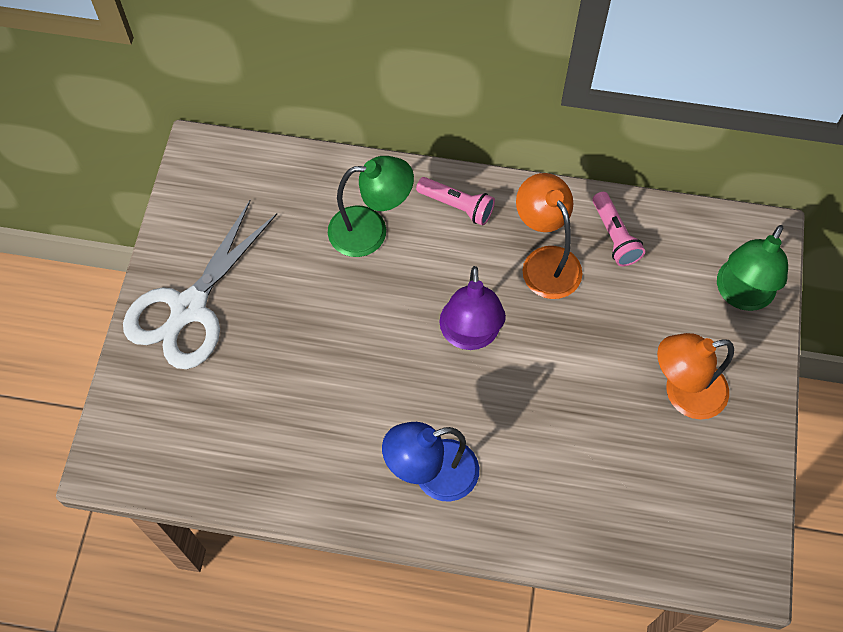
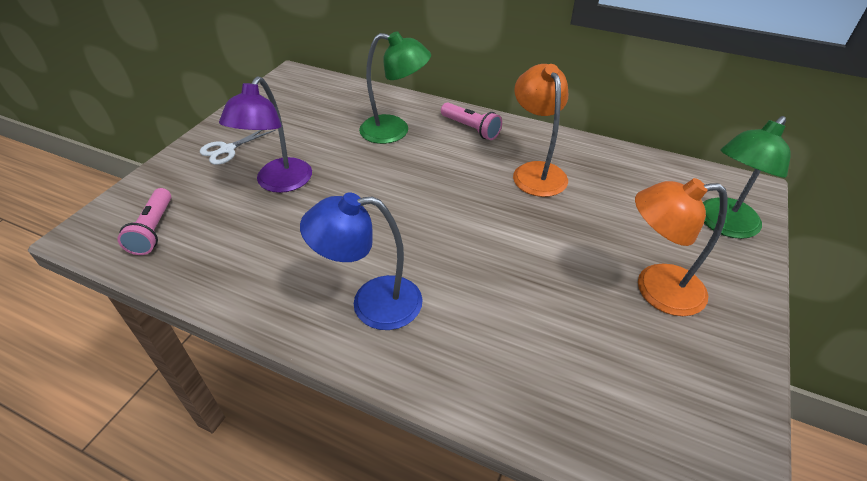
camera: 15 degrees right, 20 degrees down
(189, 308) = (227, 149): white scissors -> white scissors, size x0.46
(470, 335) = (451, 206): purple lamp -> purple lamp (279, 183)
(614, 236) = (603, 166): pink flashlight -> pink flashlight (153, 230)

